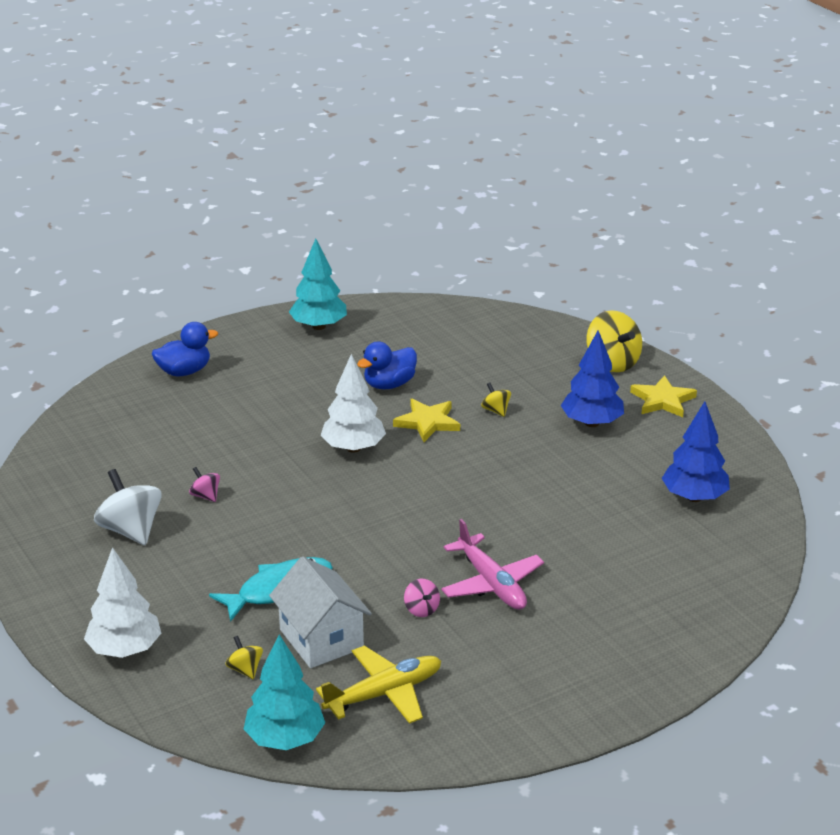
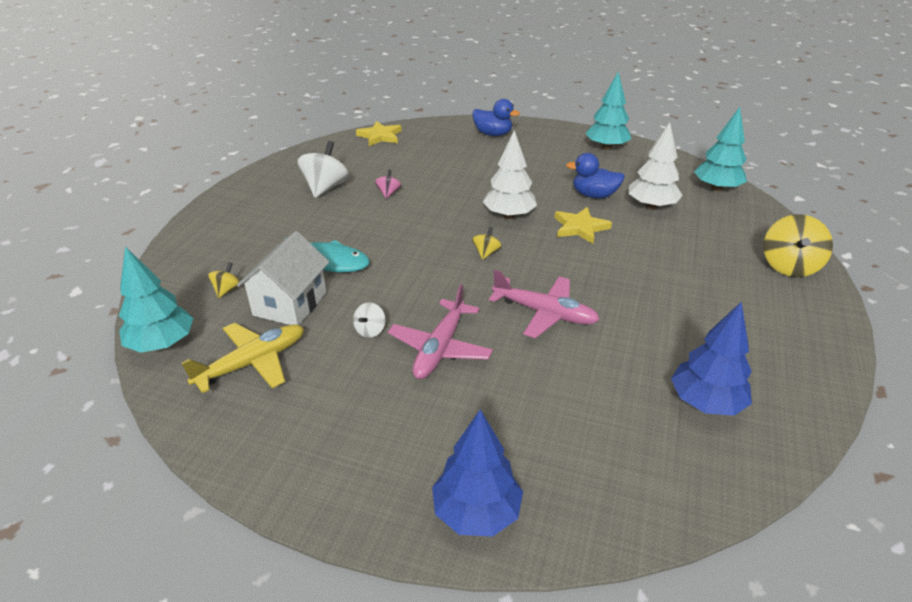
camera: 50 degrees right, 5 degrees up
(125, 649) = (209, 239): white tree -> white tree (651, 206)
(383, 694) = (252, 363): yellow plane -> yellow plane turned 60 degrees counterclockwise
(421, 609) = (370, 330): pink spinning top -> white spinning top
(472, 319) = (716, 188): none -> turquoise tree
(496, 410) = (640, 246): yellow spinning top -> yellow spinning top (486, 253)
(515, 509) = (544, 313): none -> pink plane
(592, 423) = (702, 294): blue tree -> blue tree (476, 512)
(663, 400) = (794, 314): yellow star -> yellow star (380, 136)

